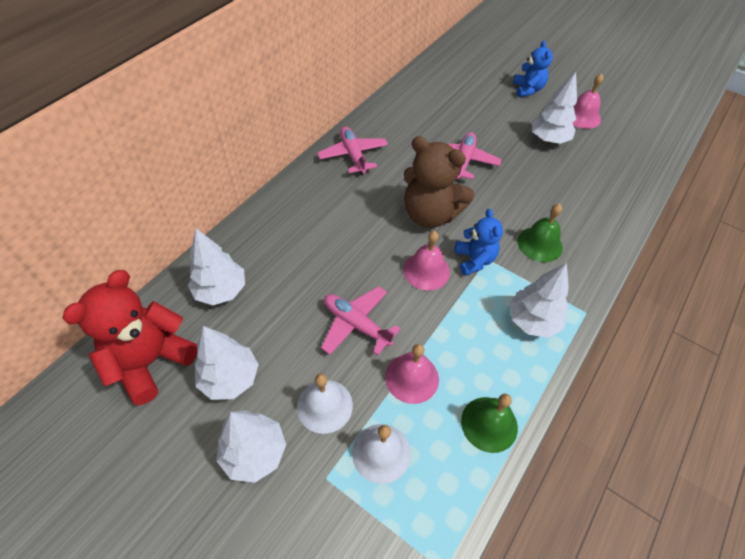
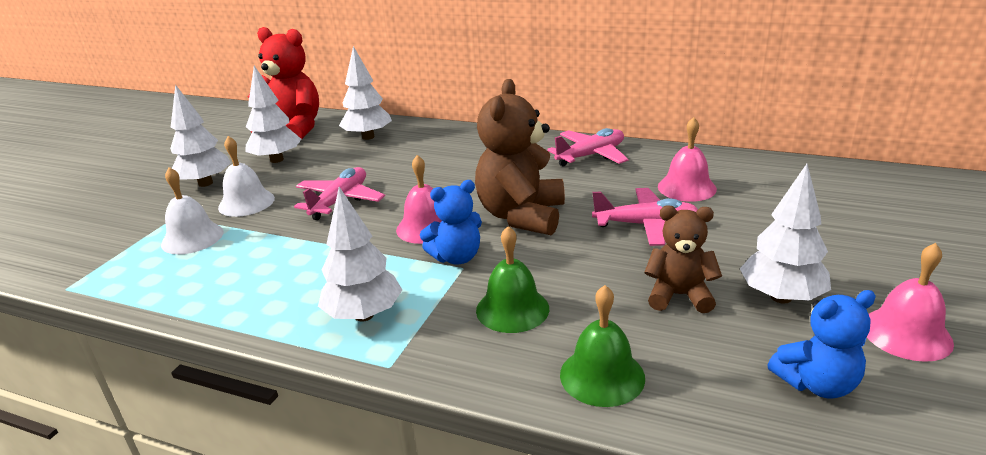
camera: 80 degrees right, 25 degrees down
(412, 378) = (275, 241): pink bell -> pink bell (686, 187)
(489, 424) = (213, 297): green bell -> green bell (602, 376)
(527, 89) = (907, 261): blue teddy bear -> blue teddy bear (816, 383)
(540, 173) = (679, 296): none -> brown teddy bear

